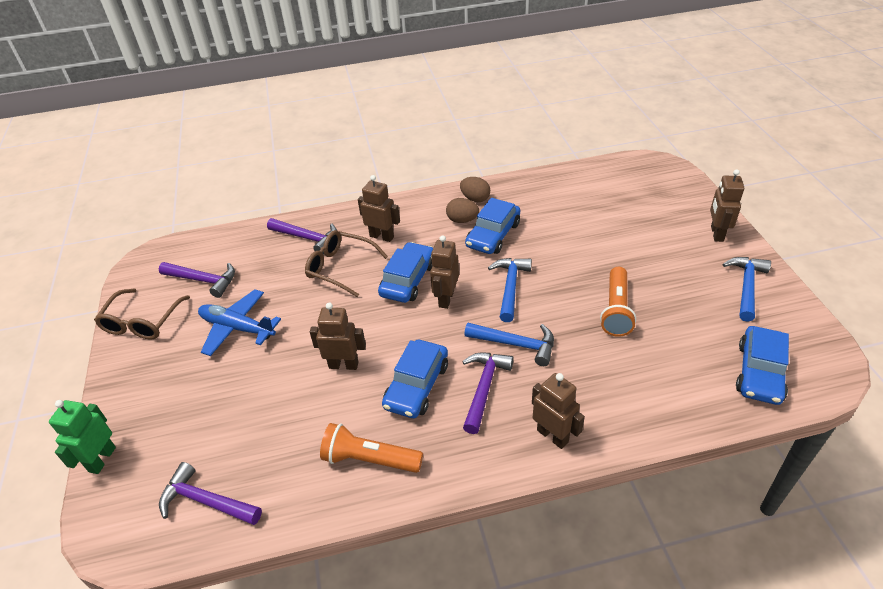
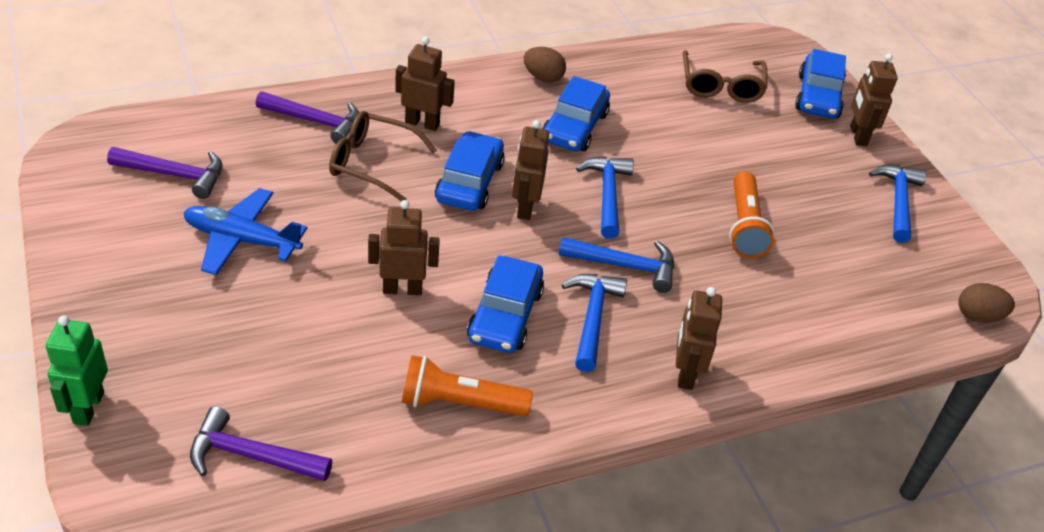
camera: 15 degrees left, 0 degrees up
(142, 322) = (97, 230): brown glasses -> brown glasses (721, 86)
(462, 220) = (530, 106): brown egg -> brown egg (978, 316)
(484, 388) = (592, 319): purple hammer -> blue hammer
(552, 436) = (685, 373): brown robot -> brown robot turned 120 degrees counterclockwise
(759, 372) = (920, 301): blue car -> blue car (818, 96)

